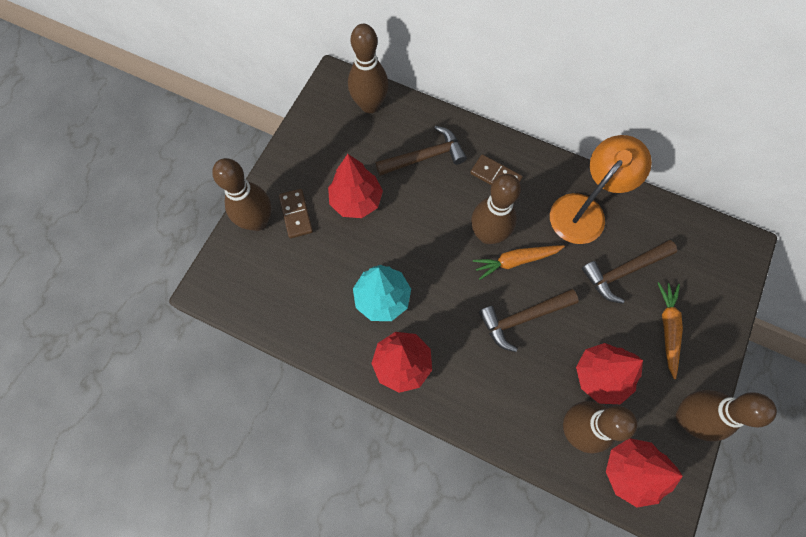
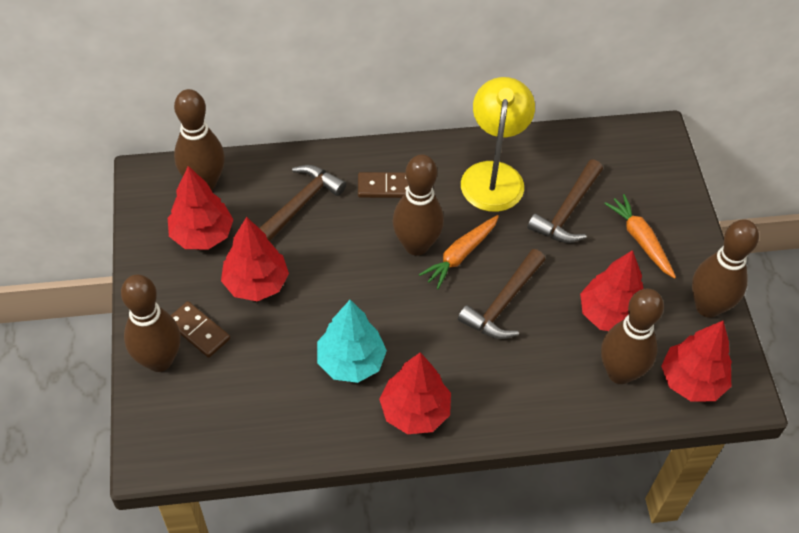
camera: 35 degrees left, 15 degrees down
(343, 143) = (202, 235): none -> red tree
(584, 210) = (493, 175): orange lamp -> yellow lamp

